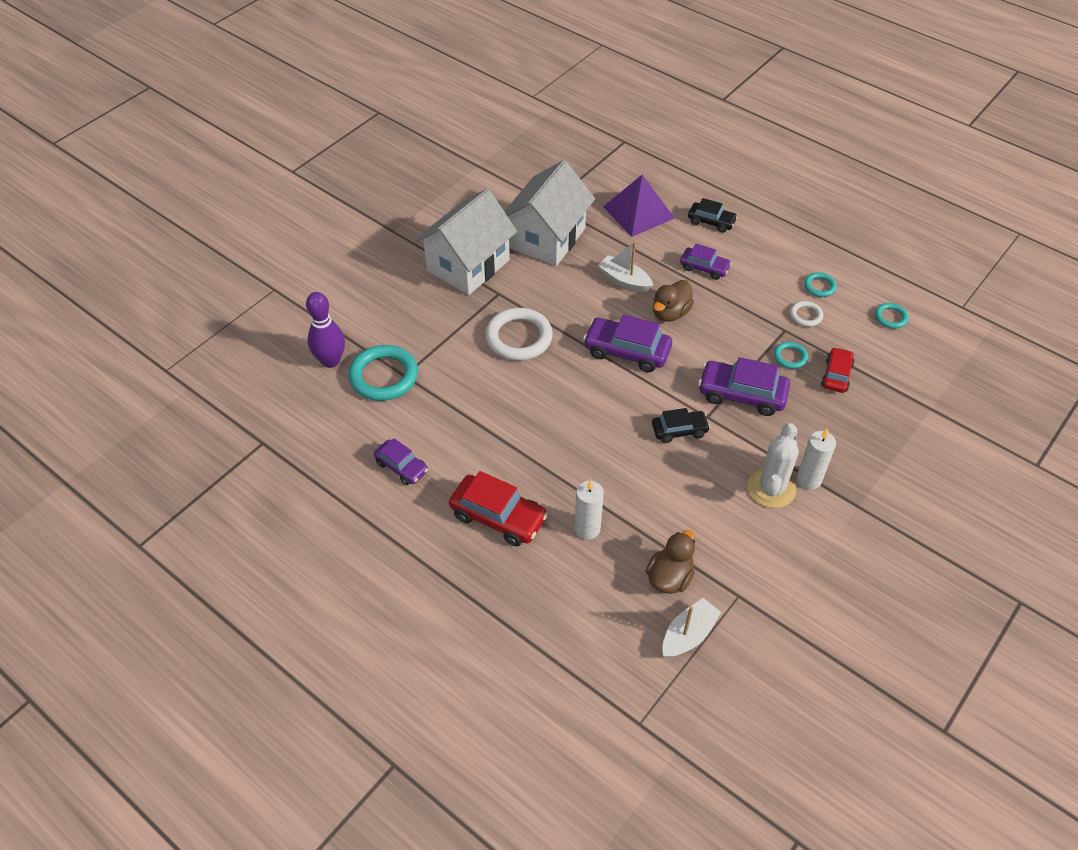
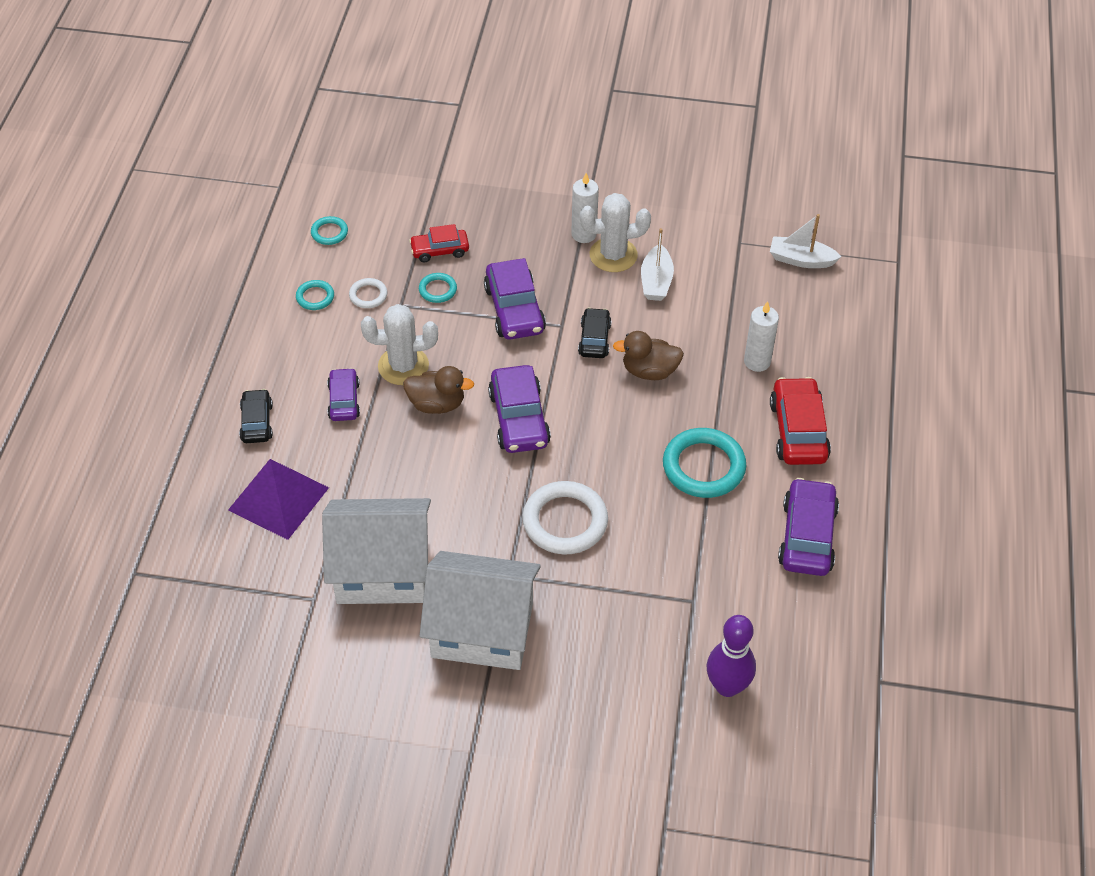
camera: 120 degrees left, 0 degrees up
(384, 376) = (709, 619): turquoise ring -> turquoise ring (703, 467)
(401, 467) = (807, 536): purple car -> purple car, size x1.62
(624, 280) = (410, 464): white boat -> white boat (656, 281)
(669, 577) = (759, 289): brown duck -> brown duck (649, 371)
(679, 430) = (594, 339): black car -> black car turned 45 degrees clockwise
(719, 309) = (403, 366): none -> white cactus

